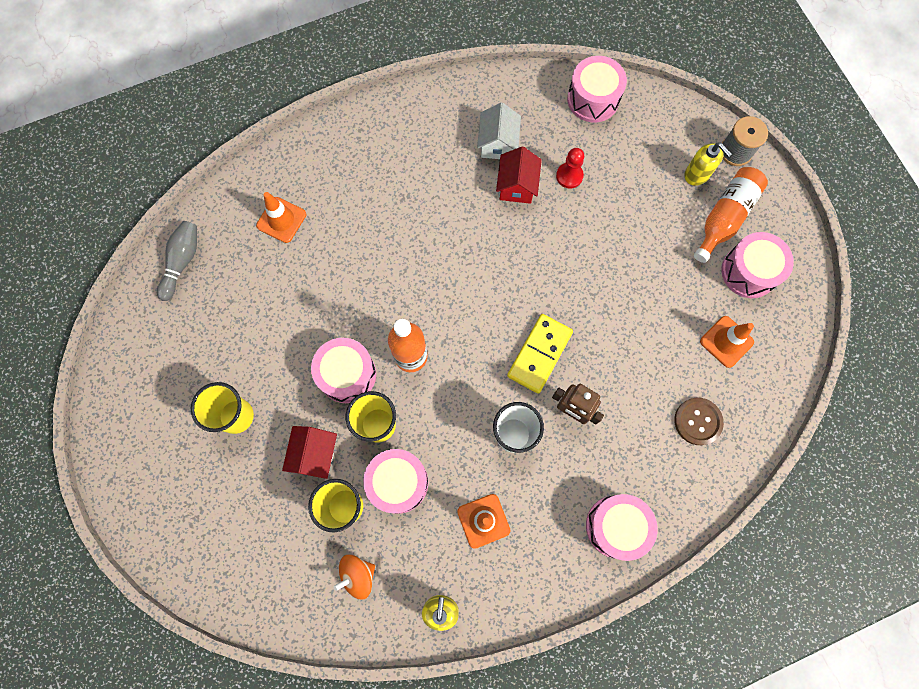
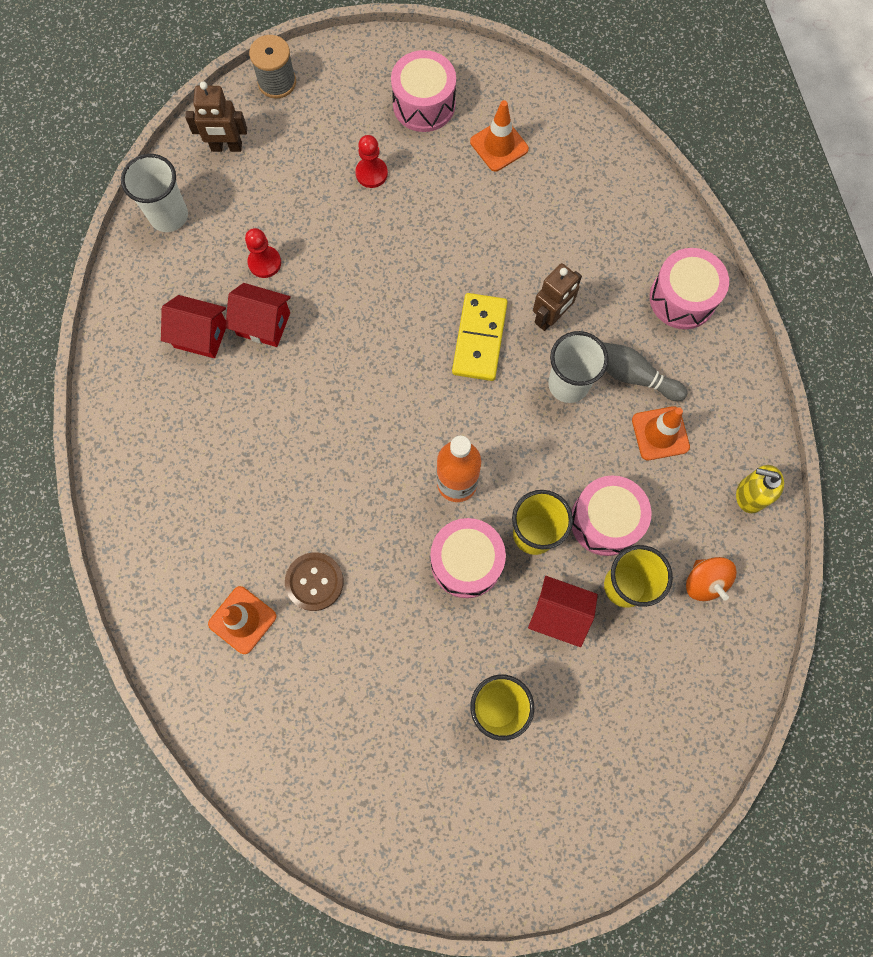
camera: 80 degrees left, 0 degrees up
(182, 262) = (273, 761): grey bowling pin -> grey bowling pin (633, 376)
(497, 143) = (200, 335): white house -> red house
(539, 354) = (479, 338): yellow domino -> yellow domino turned 60 degrees clockwise
(593, 99) = (169, 216): pink drum -> white cup
(664, 127) = (226, 147): none -> brown robot
(670, 241) = (371, 173): none -> red pawn
(697, 174) = (296, 127): yellow soap dispenser -> none
(698, 421) = (582, 194): brown button -> brown button (314, 582)
(724, 218) = (355, 112): orange bottle -> none

